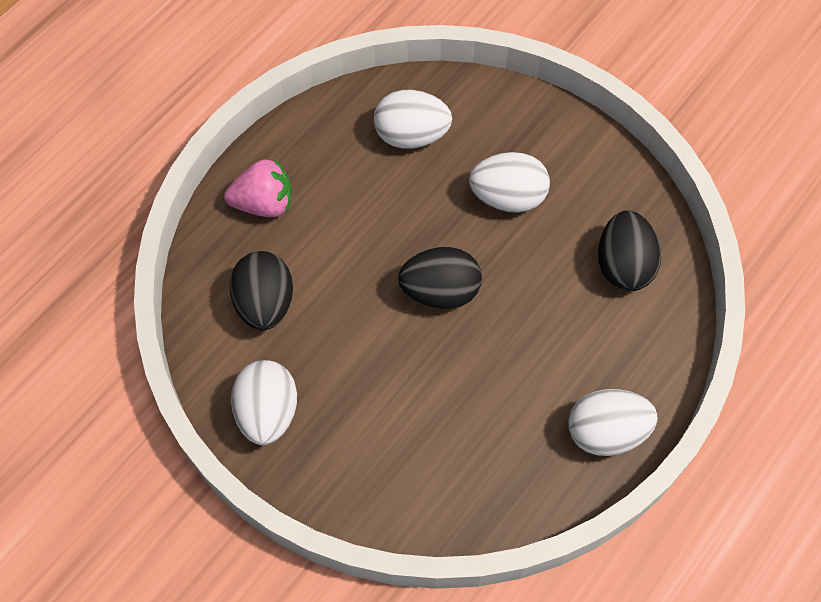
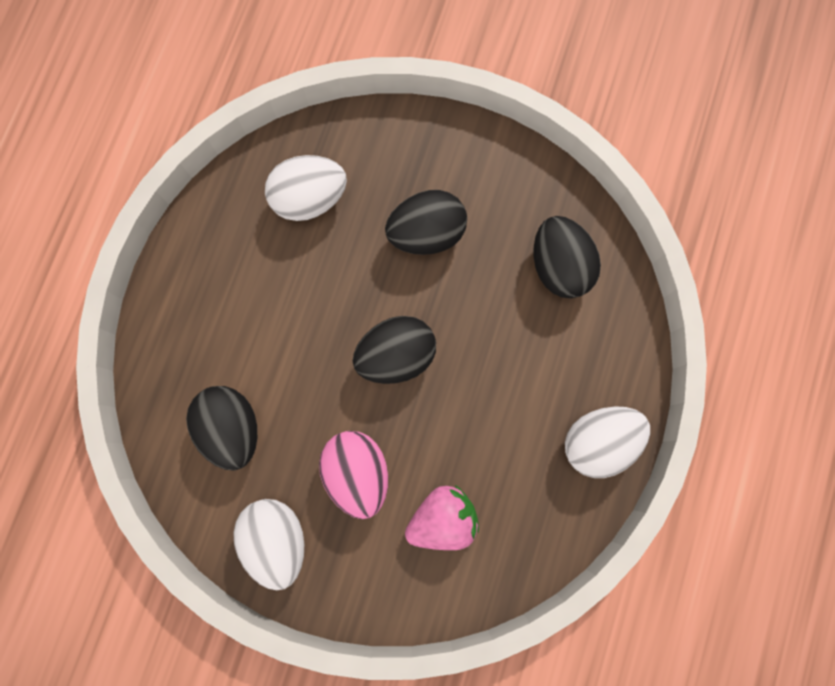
camera: 20 degrees left, 15 degrees up
(264, 203) = (191, 323): pink strawberry -> pink strawberry (442, 518)
(365, 380) = (357, 473): none -> pink egg
(508, 197) = (426, 233): white egg -> black egg

